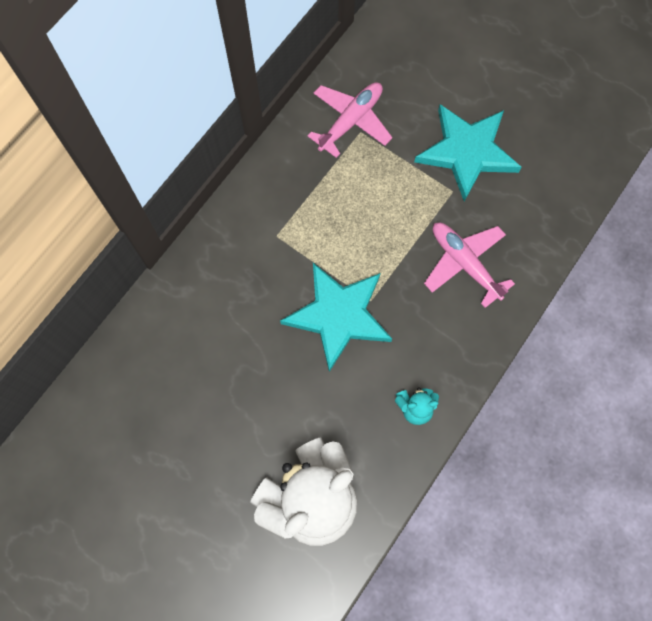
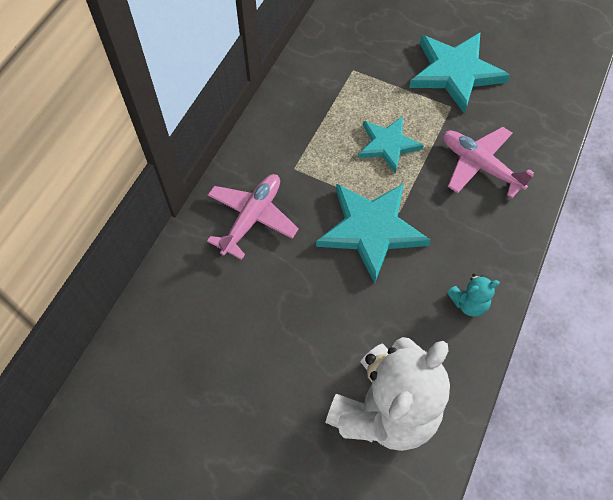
camera: 10 degrees left, 10 degrees down
(351, 121) = (342, 62): pink plane -> pink plane (252, 218)
(376, 225) = (388, 145): none -> turquoise star

